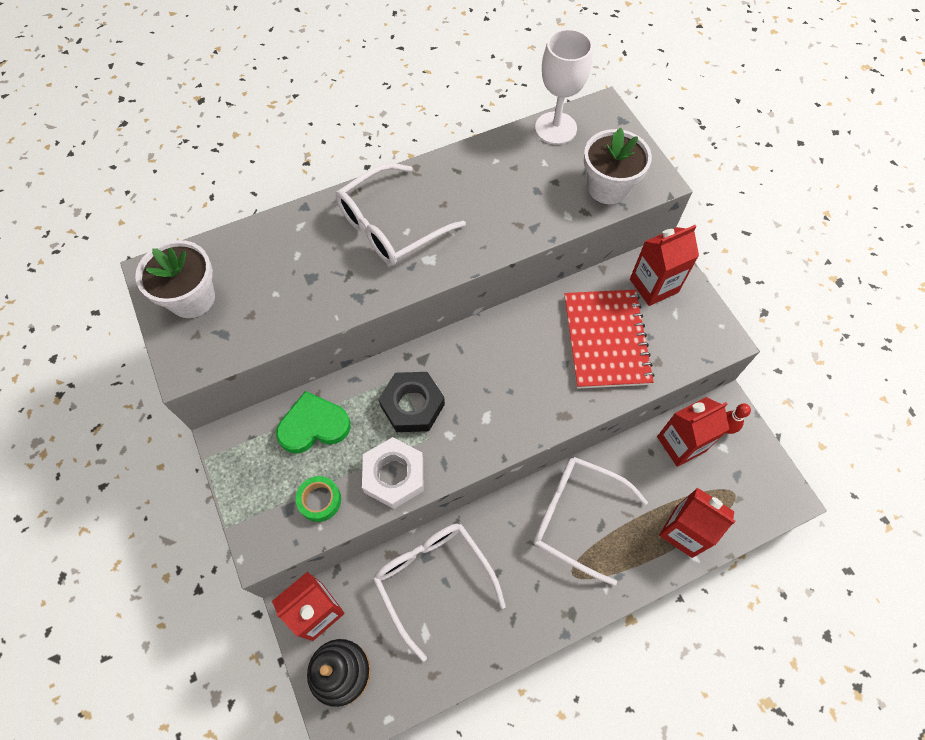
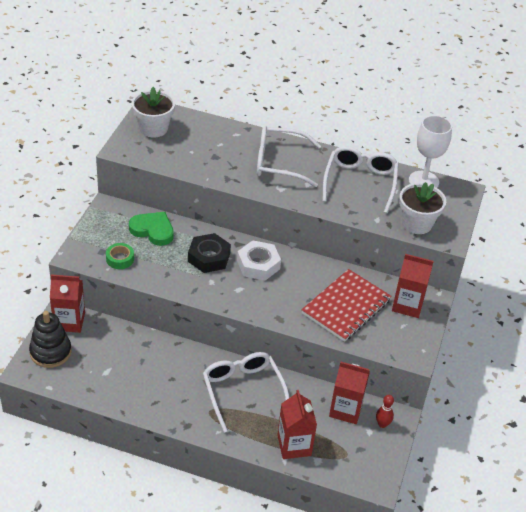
camera: 40 degrees right, 20 degrees down
(394, 475) = (165, 276): white nut -> white nut (258, 264)
(433, 580) = (137, 355): white glasses -> white glasses (360, 182)

